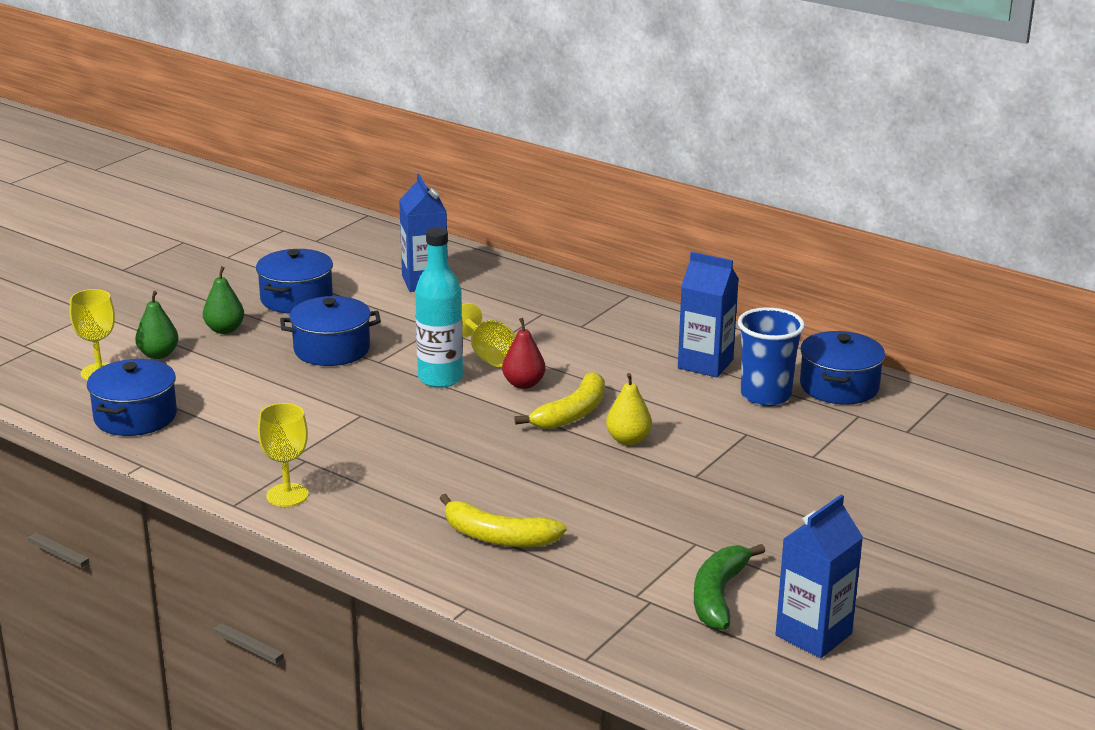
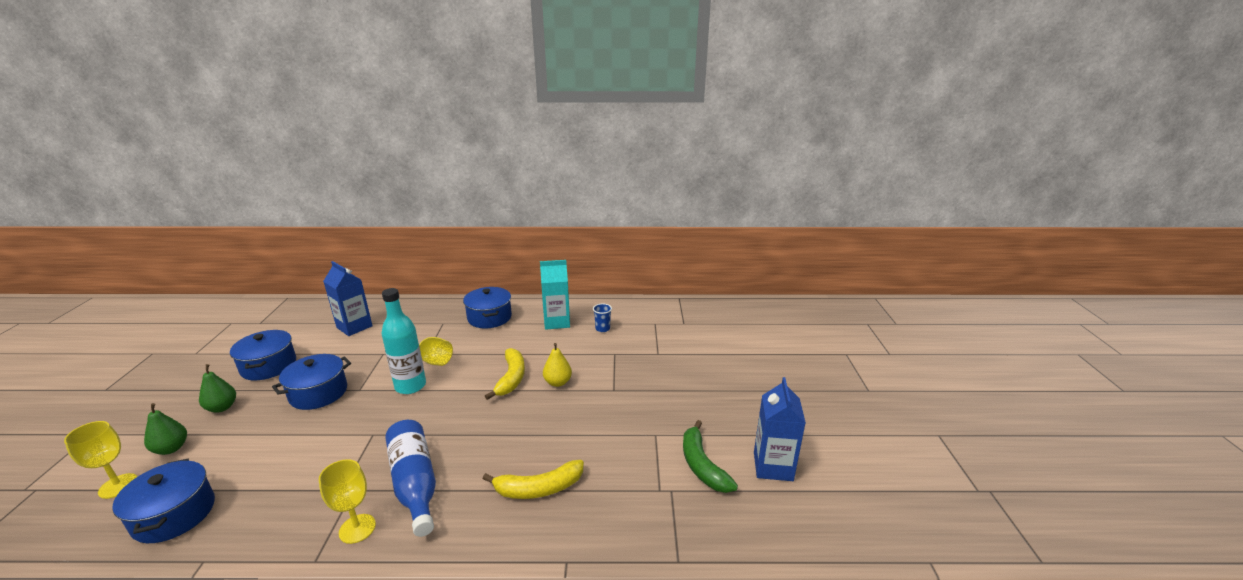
camera: 35 degrees left, 0 degrees up
(370, 479) = (415, 483): none -> blue bottle
(523, 384) = (467, 370): red pear -> none
(705, 364) = (557, 322): blue carton -> turquoise carton
(765, 395) = (602, 329): blue cup -> blue cup, size x0.51
(839, 386) = (631, 311): blue pot -> blue pot (489, 317)

